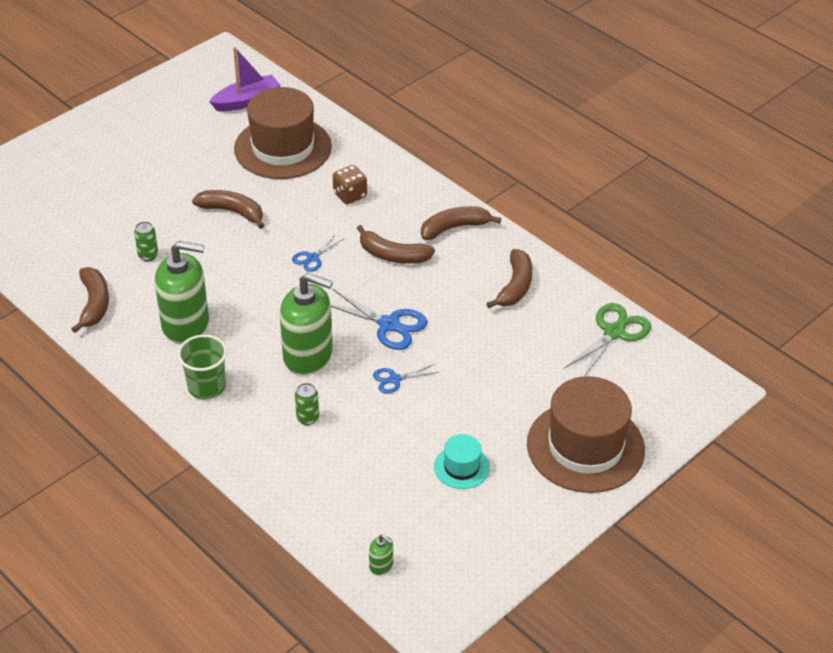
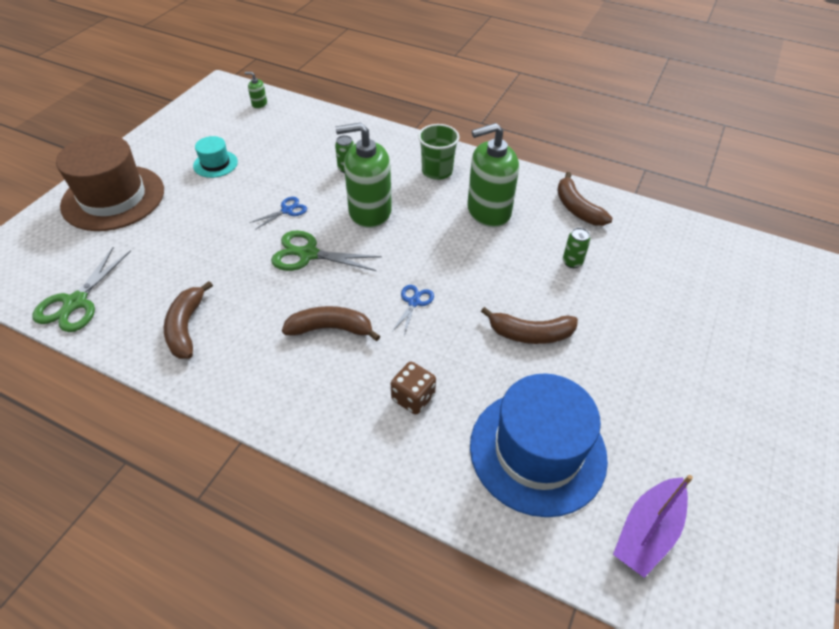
camera: 160 degrees right, 5 degrees up
(283, 148) = (537, 451): brown hat -> blue hat
(388, 325) = (308, 254): blue scissors -> green scissors
(454, 228) = (270, 385): brown banana -> none

